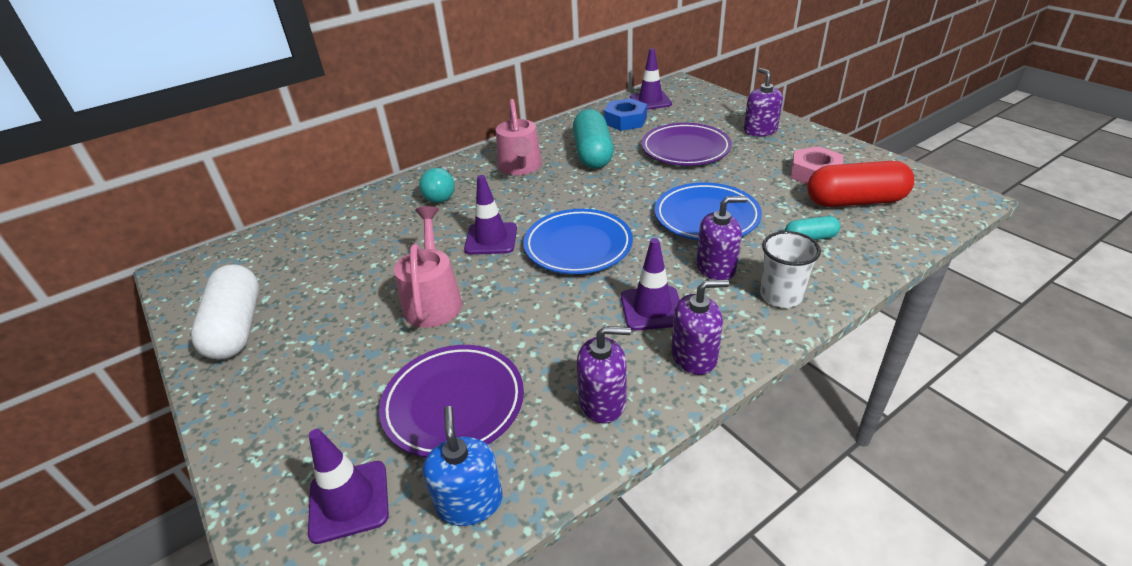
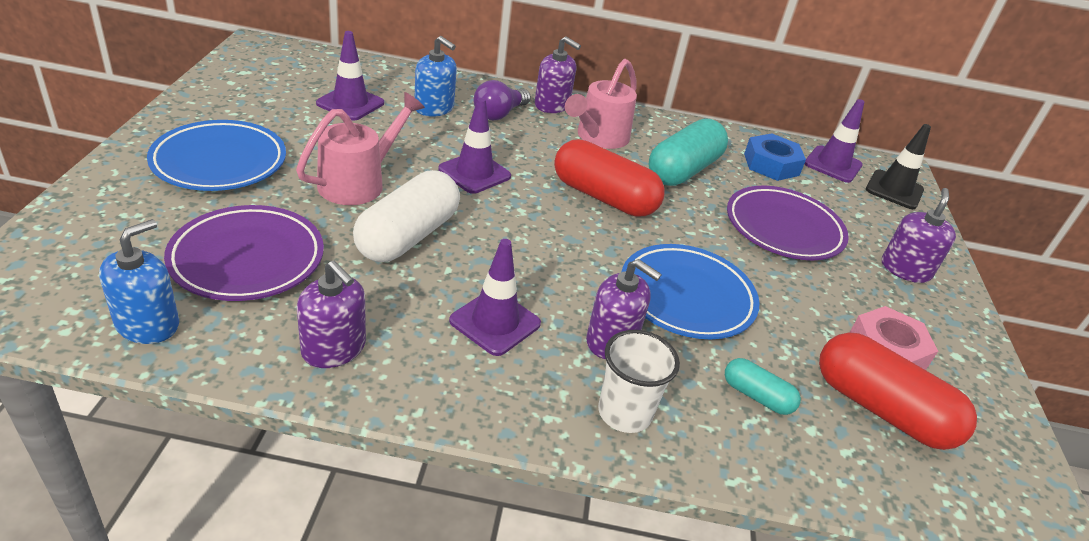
camera: 35 degrees right, 0 degrees up
(236, 327) = (225, 105): white capsule -> white capsule (408, 236)
(349, 501) = (98, 258): purple traffic cone -> purple traffic cone (350, 103)
(394, 220) = (434, 108): none -> blue soap dispenser
(441, 194) = (499, 114): turquoise light bulb -> purple light bulb
(578, 246) = (528, 230): blue plate -> blue plate (219, 162)
(582, 198) = (604, 197): none -> red capsule
(694, 95) = (894, 190): none -> black traffic cone
(694, 356) = (458, 384): purple soap dispenser -> purple soap dispenser (552, 105)

